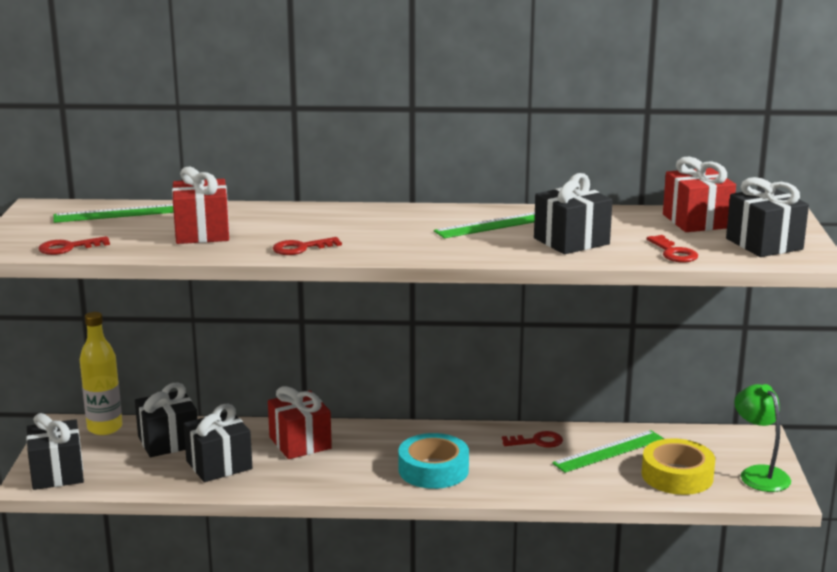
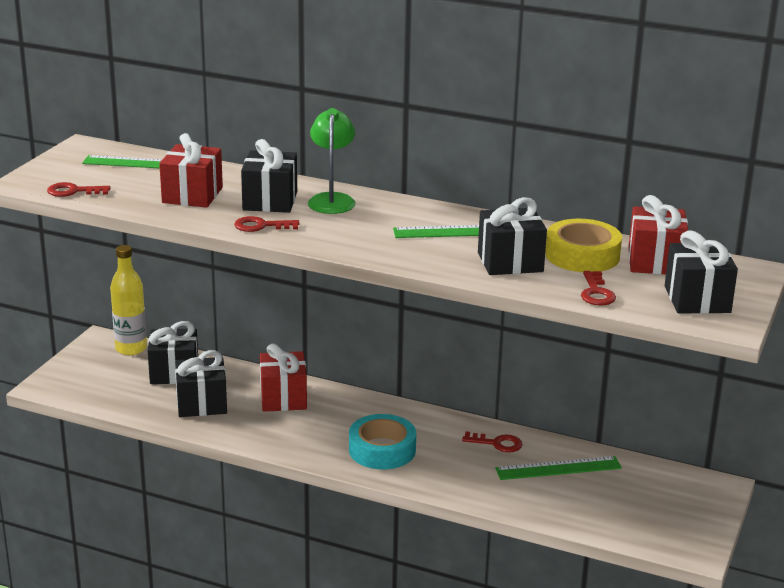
camera: 20 degrees right, 5 degrees up
(57, 473) = (68, 382): black gift -> black gift (270, 201)
(677, 475) = (606, 507): yellow tape -> yellow tape (582, 255)
(759, 474) = (689, 524): green lamp -> green lamp (332, 199)

